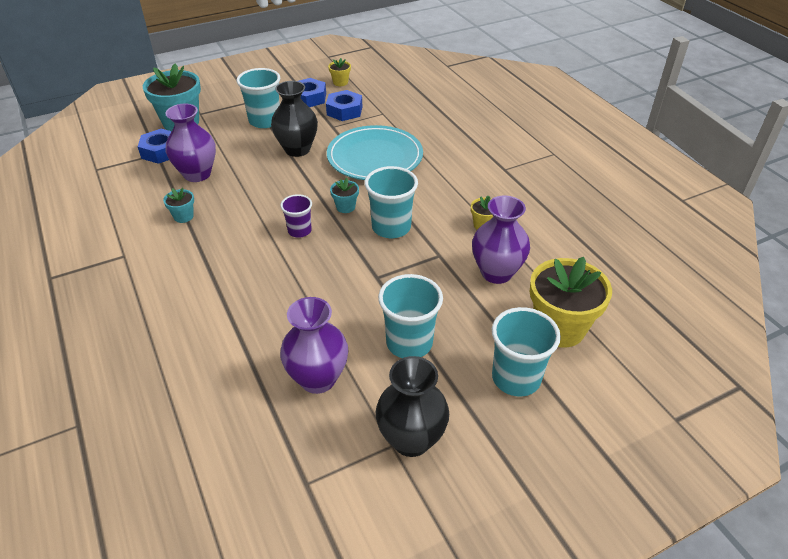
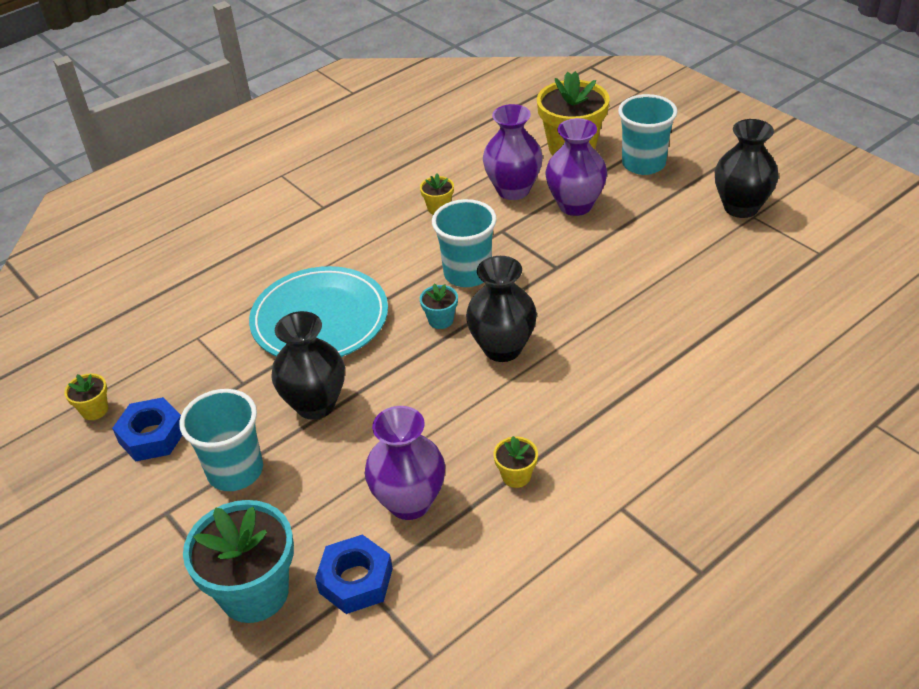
camera: 100 degrees left, 0 degrees up
(183, 216) = (516, 476): turquoise flower pot -> yellow flower pot
(299, 231) = (502, 348): purple cup -> black vase
(318, 379) = (713, 274): purple vase -> purple vase (575, 205)
(344, 111) = (193, 381): blue nut -> none
(409, 343) = (637, 228): turquoise cup -> none

